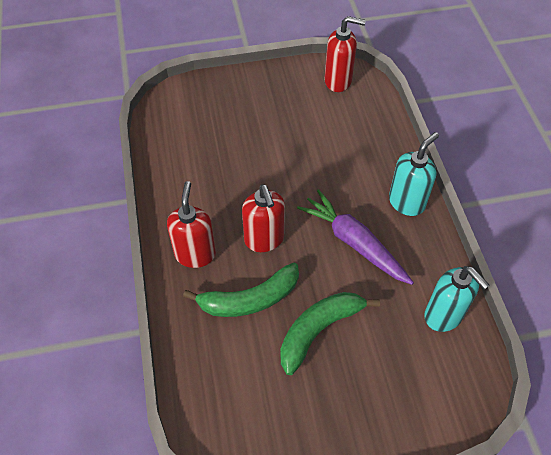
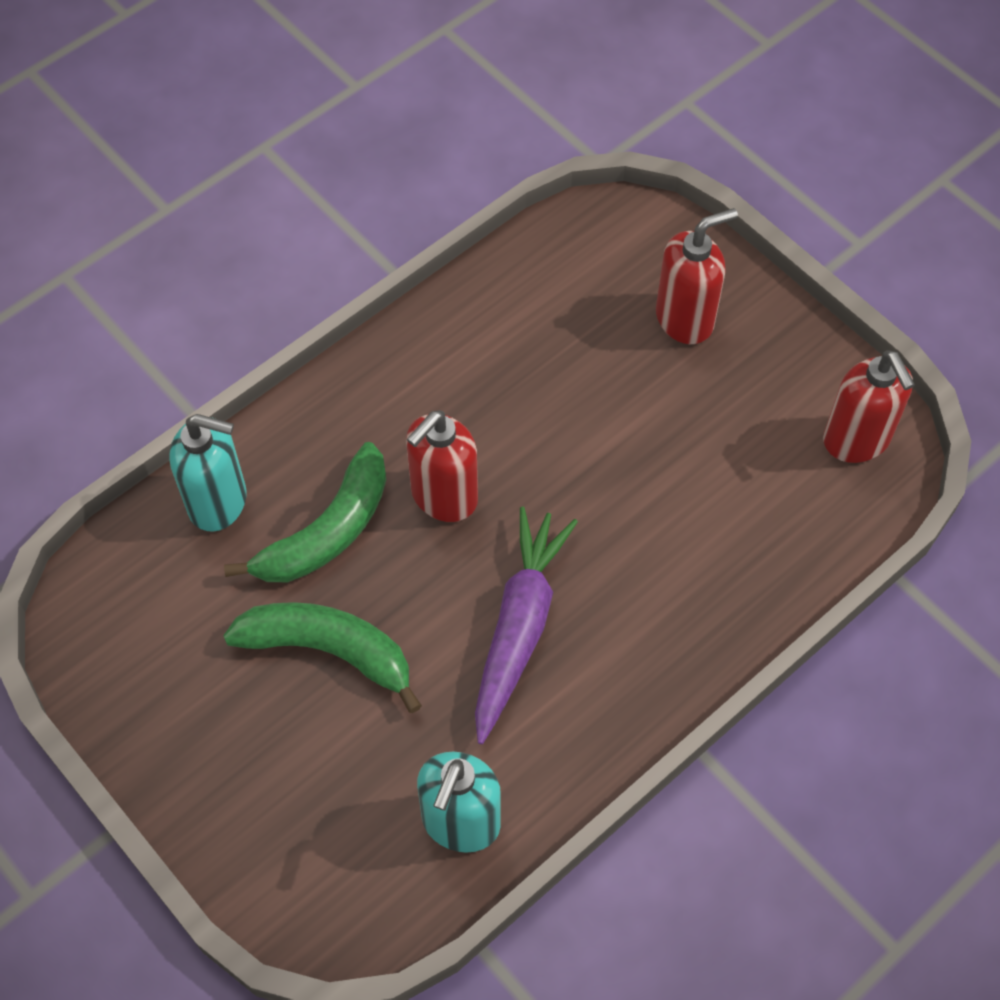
camera: 60 degrees right, 5 degrees up
(195, 254) = (360, 419): red soap dispenser -> red soap dispenser (685, 319)
(249, 299) = (327, 531): green banana -> green banana turned 90 degrees counterclockwise
(406, 202) = (654, 671): turquoise soap dispenser -> turquoise soap dispenser (218, 502)

